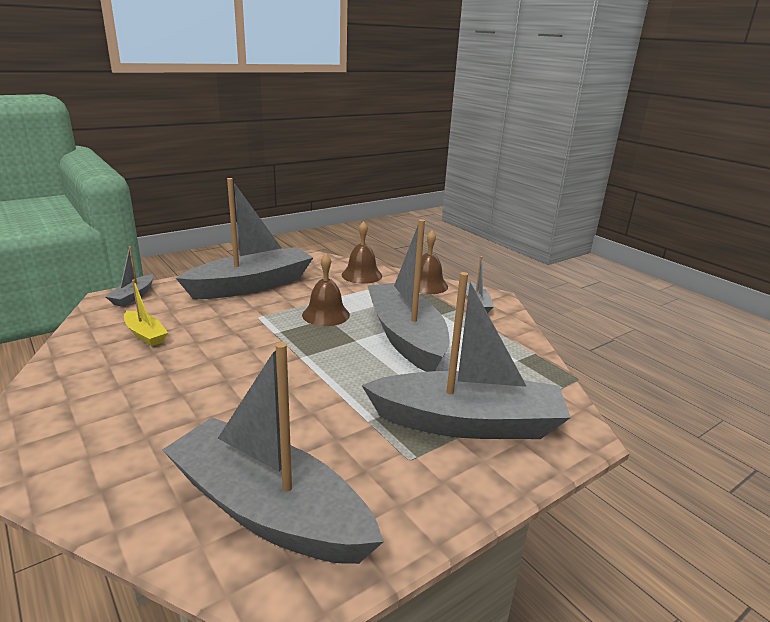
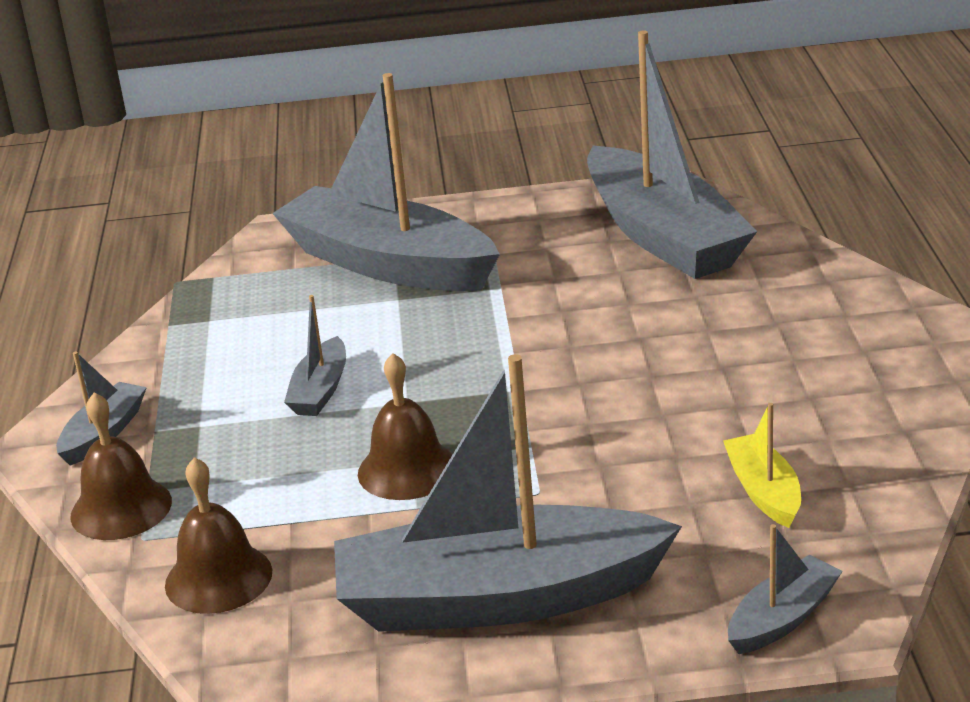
camera: 145 degrees left, 5 degrees up
(406, 337) = (320, 390): grey boat -> grey boat, size x0.44

